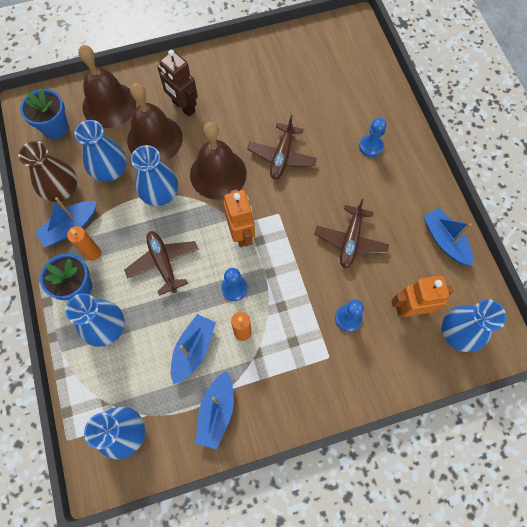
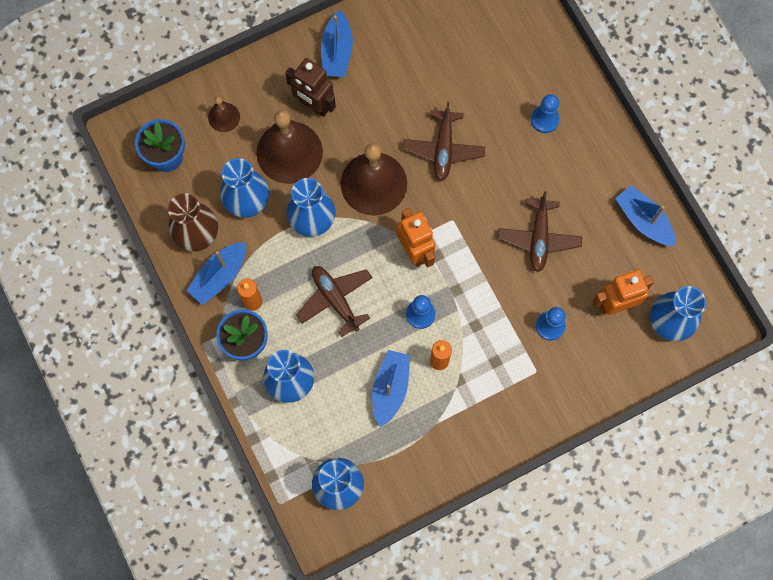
camera: 10 degrees left, 5 degrees up
(109, 105) = (224, 117): brown bell -> brown bell, size x0.48
(216, 412) = (429, 448): blue boat -> blue boat (337, 52)

